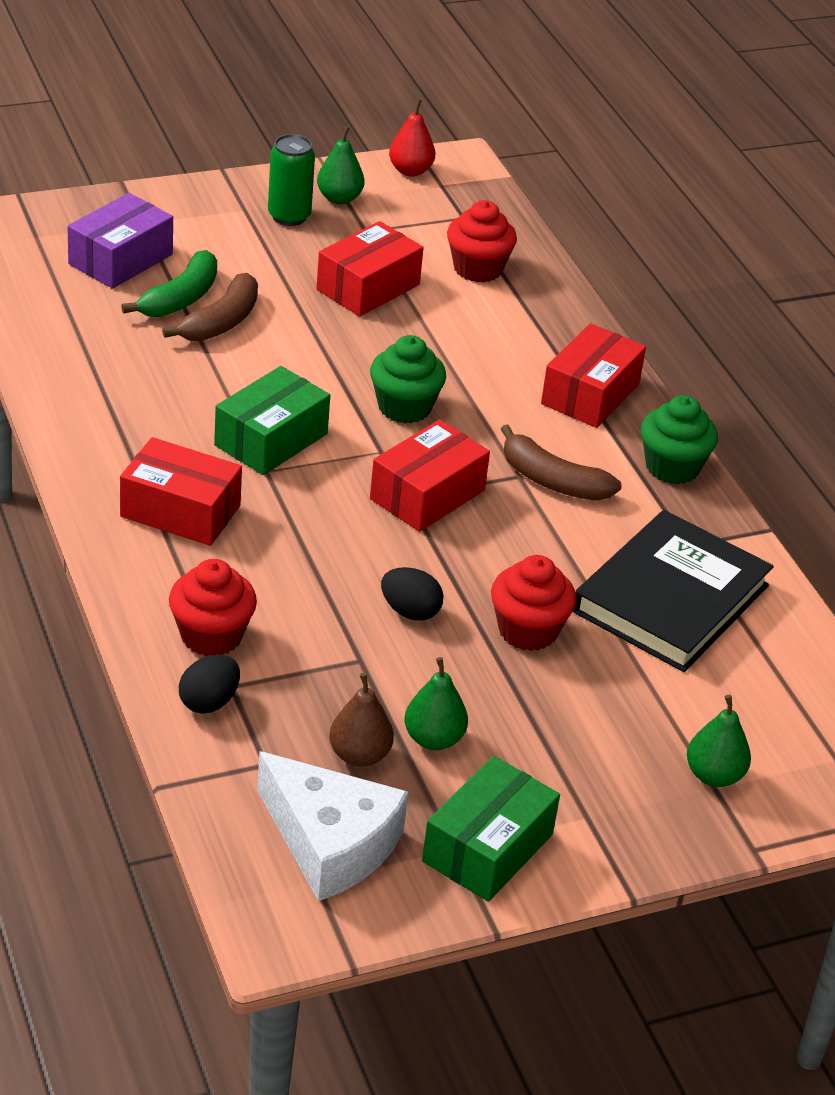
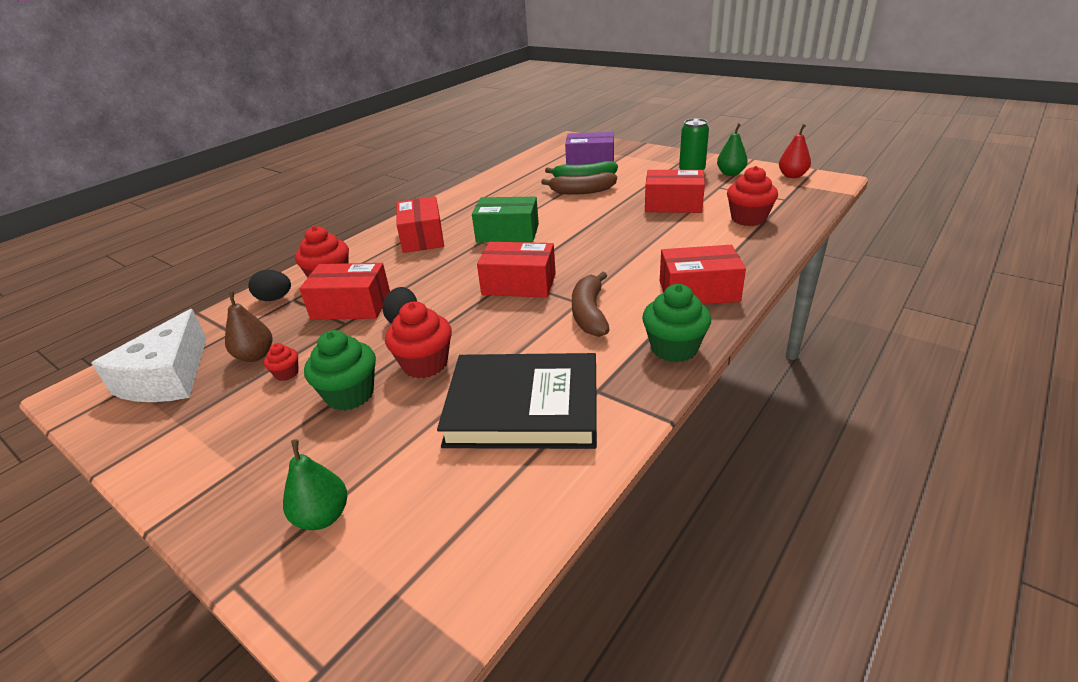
camera: 65 degrees right, 5 degrees down
(319, 641) = (351, 306): none -> red box
(404, 407) = (588, 249): green cupcake -> green cupcake (350, 394)
(433, 739) = (287, 373): green pear -> red cupcake
(487, 848) = (183, 436): green box -> none

